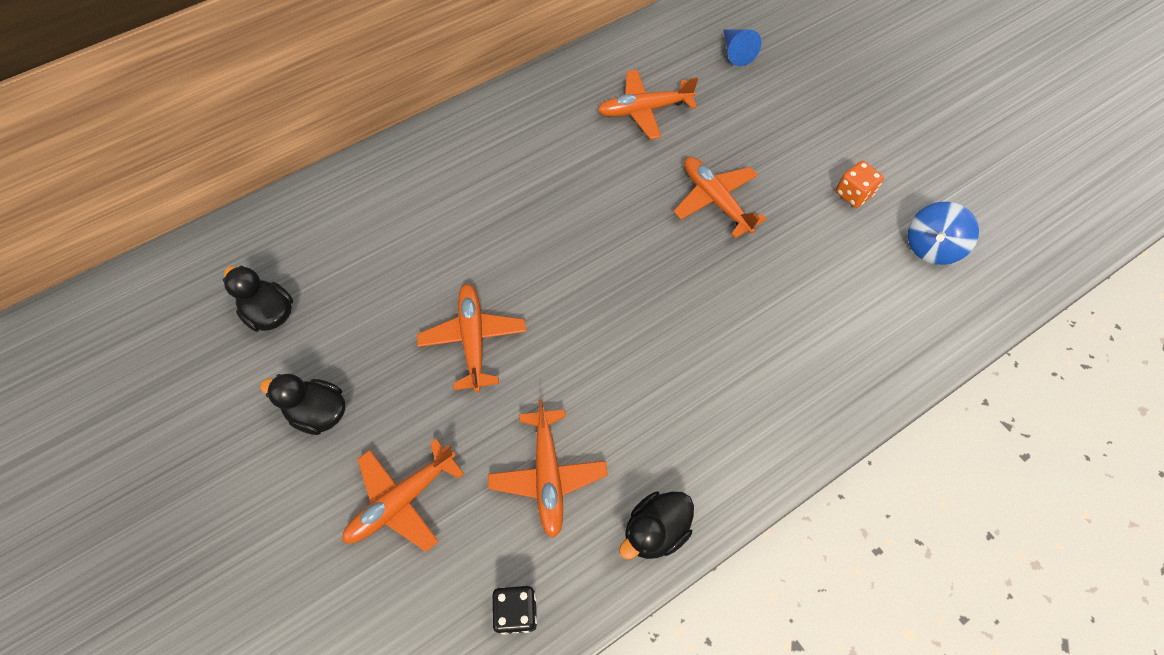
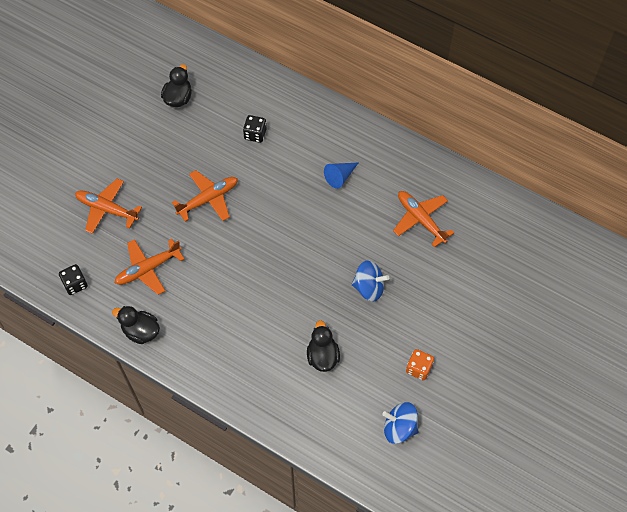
camera: 65 degrees right, 0 degrees up
(319, 412) = (135, 149): black duck -> black duck (322, 356)
(403, 237) = (255, 134): none -> black dice
(715, 200) = (369, 287): orange plane -> blue spinning top
(736, 52) = (507, 256): blue cone -> blue cone (340, 177)

